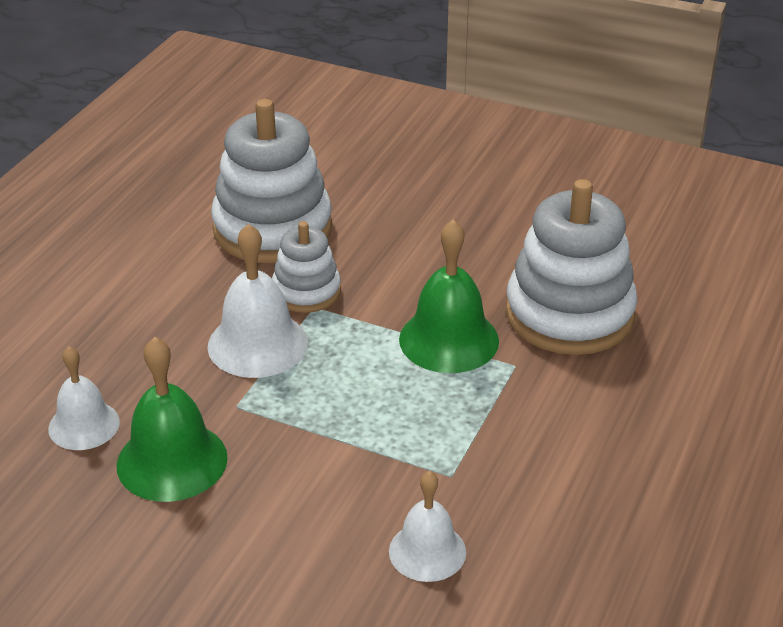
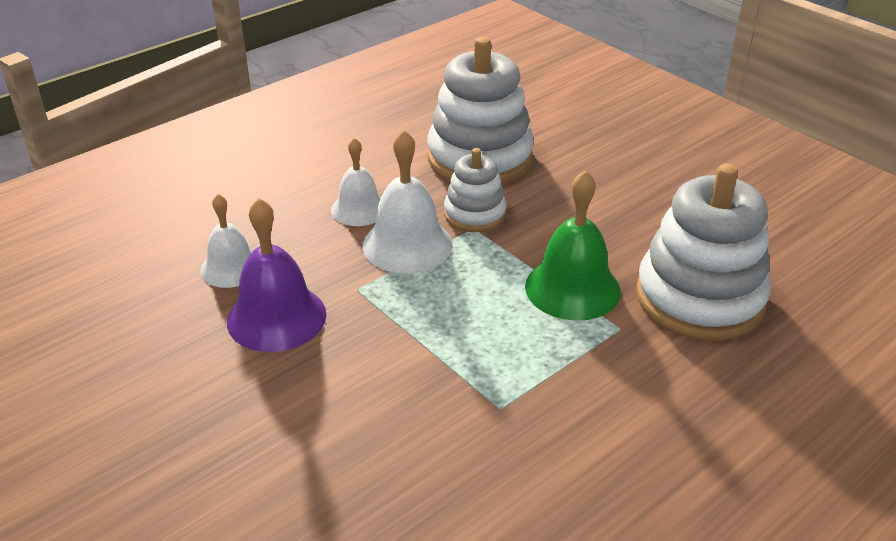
camera: 25 degrees right, 0 degrees up
(172, 461) = (276, 317): green bell -> purple bell
(427, 551) = (435, 469): white bell -> white bell (359, 209)

